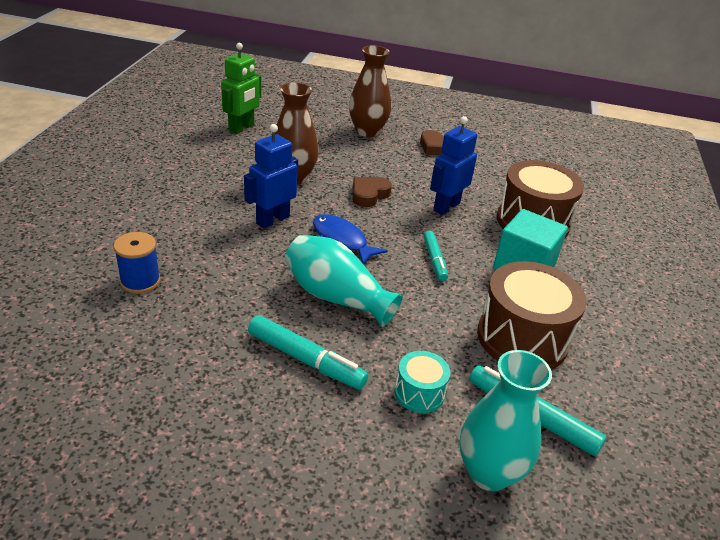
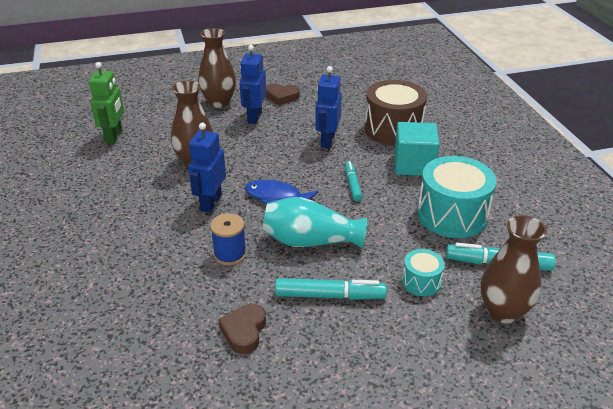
camera: 25 degrees left, 0 degrees up
(140, 281) = (152, 296): blue spool -> blue spool (230, 254)
(369, 195) = (265, 153): brown heart -> brown heart (244, 331)
(390, 157) = (254, 117): none -> blue robot
(434, 260) = (352, 184): turquoise marker -> turquoise marker turned 150 degrees counterclockwise
(489, 472) = (503, 311): turquoise vase -> brown vase
(522, 338) = (452, 215): brown drum -> turquoise drum

